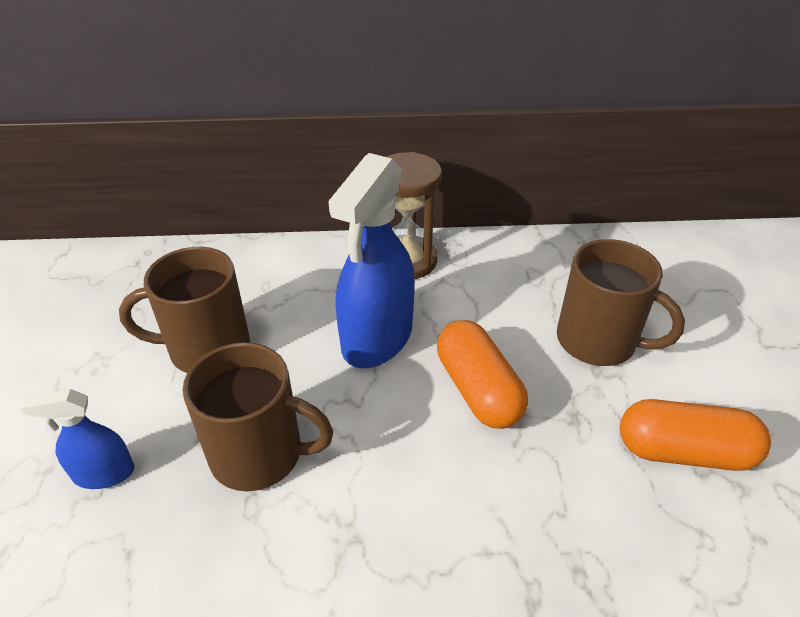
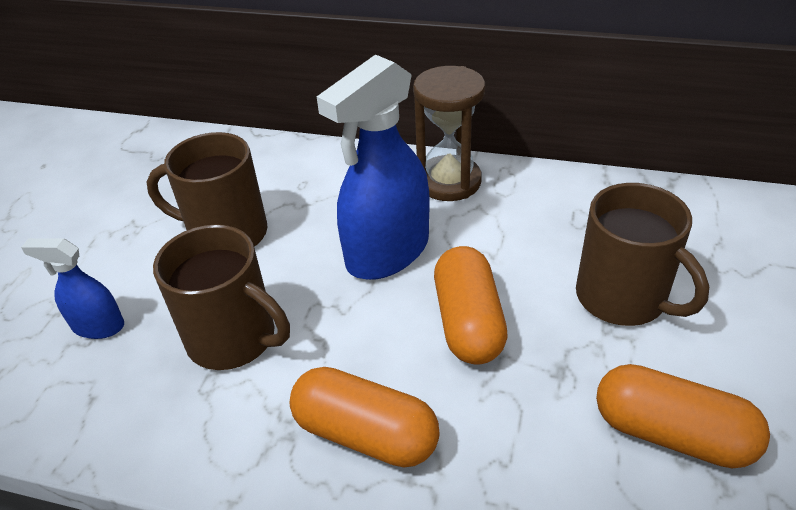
camera: 20 degrees right, 0 degrees up
(428, 518) = (366, 434): none -> orange capsule

